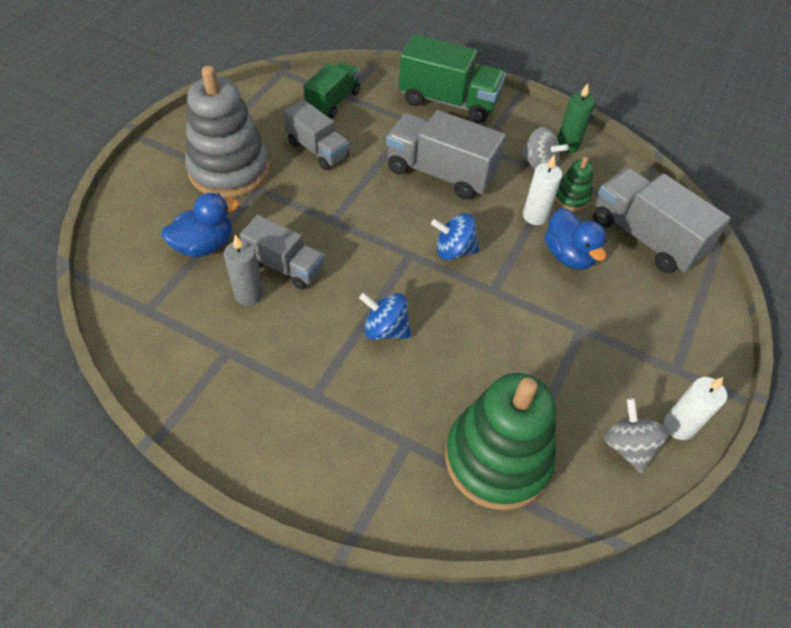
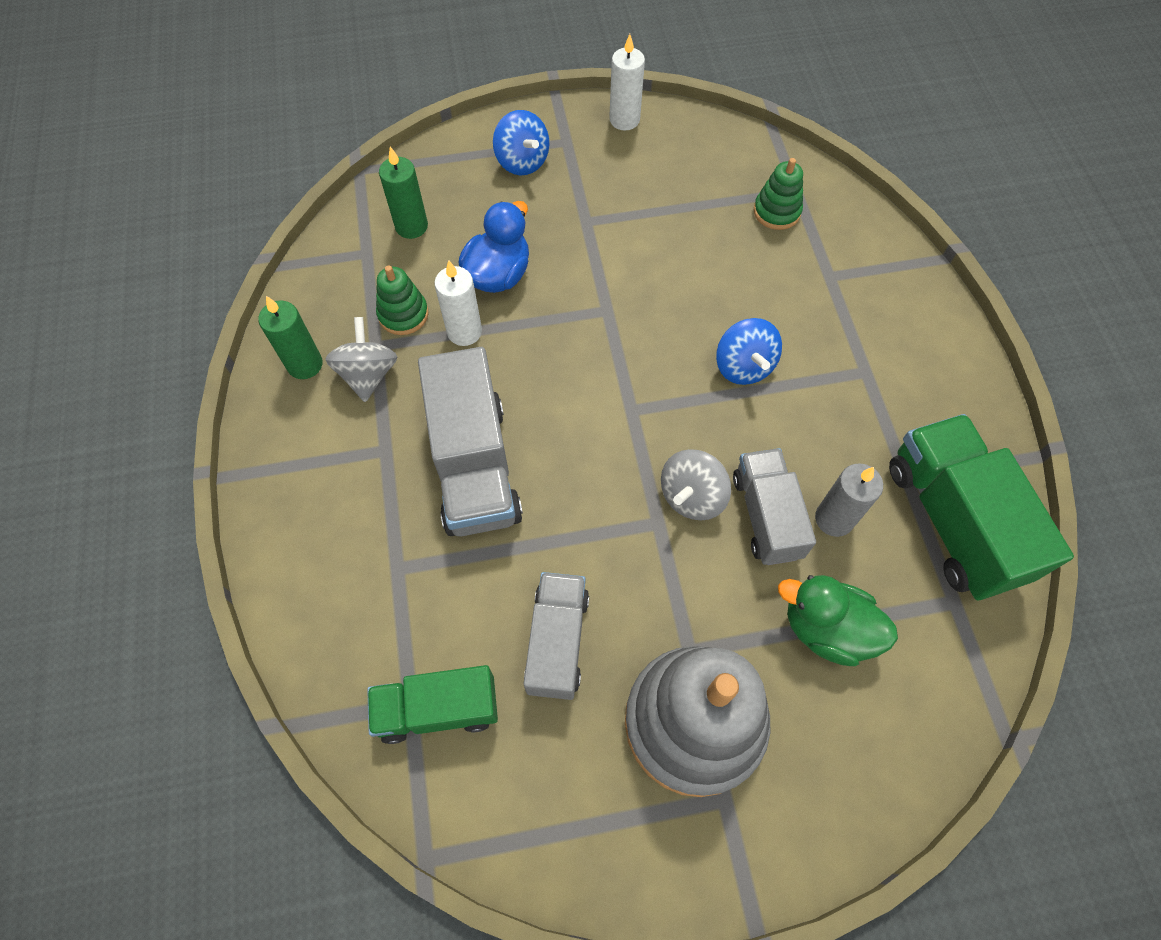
camera: 125 degrees left, 10 degrees up
(204, 245) = (826, 629): blue duck -> green duck
(448, 102) = (314, 552): green truck -> green truck (952, 521)
(453, 250) = (587, 374): blue spinning top -> blue spinning top (522, 161)
(497, 458) = (776, 212): green stacking toy -> green stacking toy, size x0.45
(627, 446) = (677, 141): grey spinning top -> grey spinning top (692, 496)
(645, 237) = (411, 226): grey truck -> green candle

